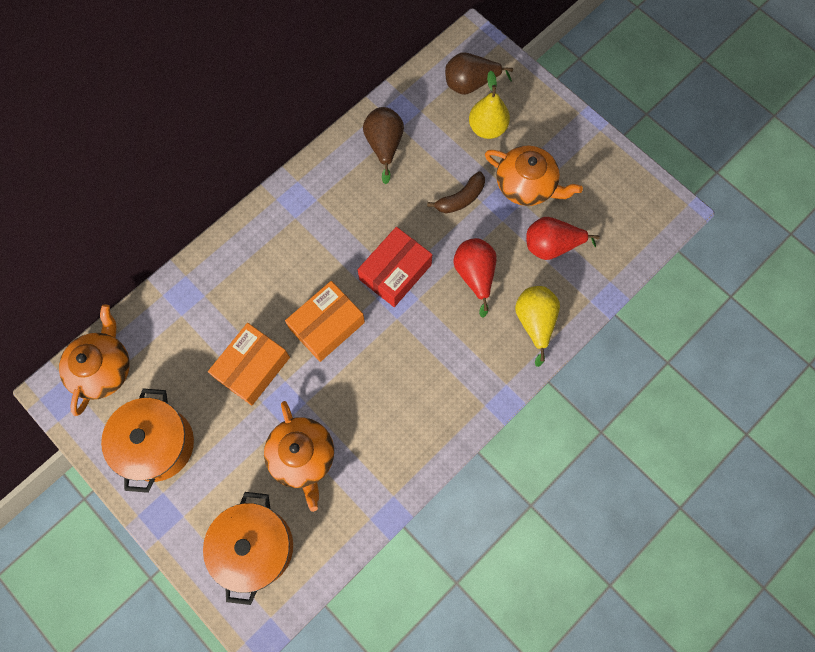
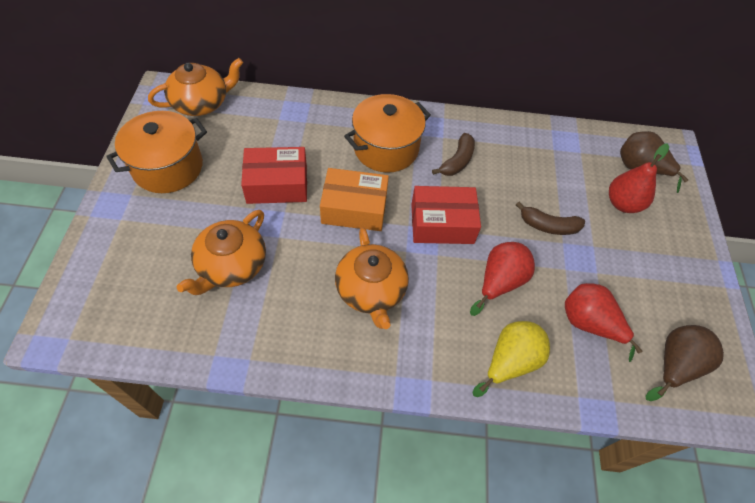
camera: 45 degrees right, 15 degrees down
(252, 367) = (277, 184): orange box -> red box
(255, 547) = (127, 284): orange pot -> orange pot (386, 148)
(349, 210) = (457, 161): none -> brown banana
(384, 146) = (528, 149): brown pear -> brown pear (674, 365)
(487, 128) = (622, 204): yellow pear -> red pear
(526, 185) = (614, 265): orange teapot -> orange teapot (371, 290)

